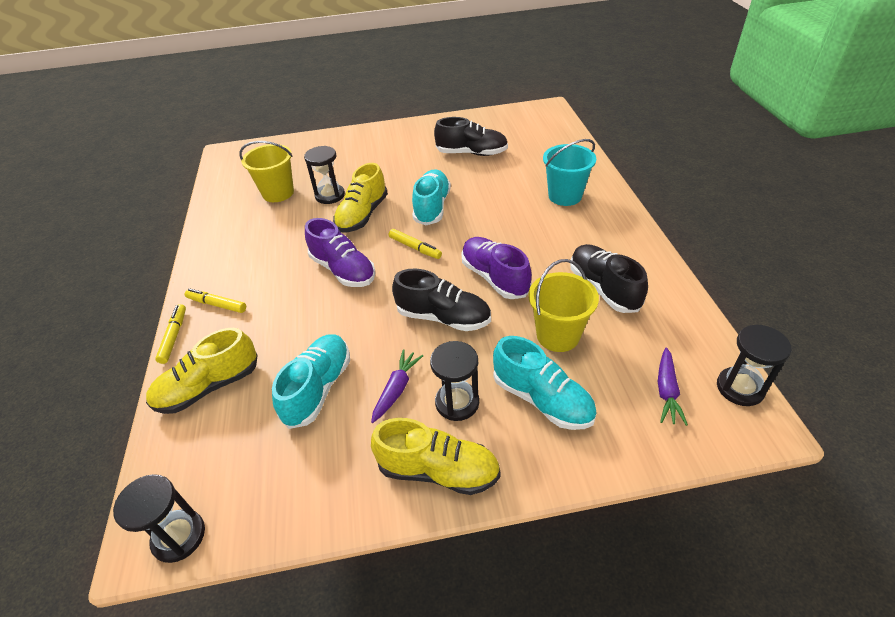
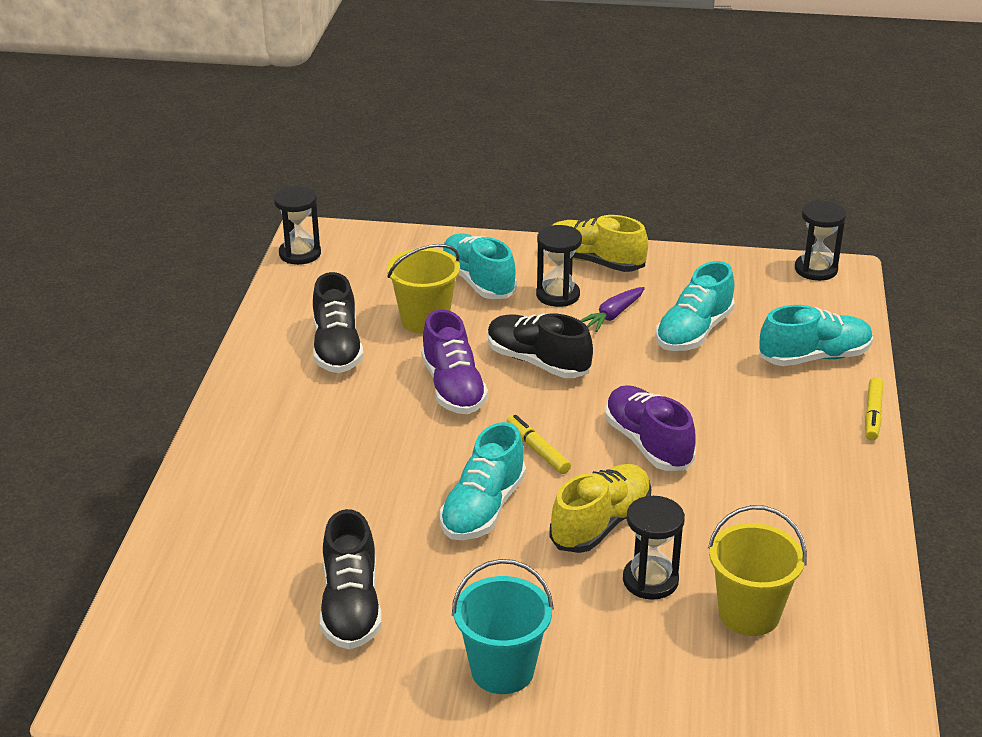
camera: 165 degrees left, 10 degrees down
(209, 387) = (814, 357): yellow shoe -> turquoise shoe
(217, 304) = (825, 440): yellow marker -> none
(472, 153) = (351, 606): black shoe -> black shoe turned 120 degrees counterclockwise
(565, 196) = (270, 473): turquoise bucket -> turquoise bucket (502, 670)
(666, 391) = (363, 264): purple carrot -> none

